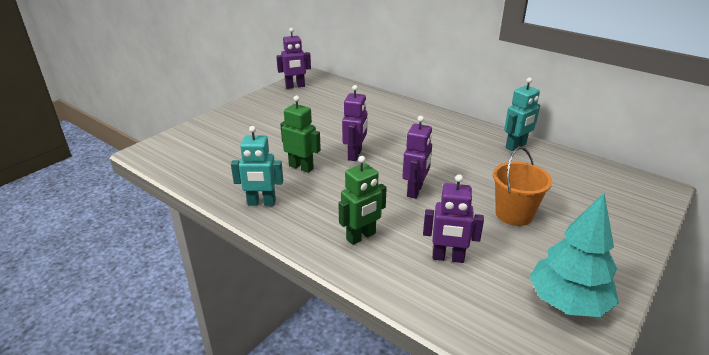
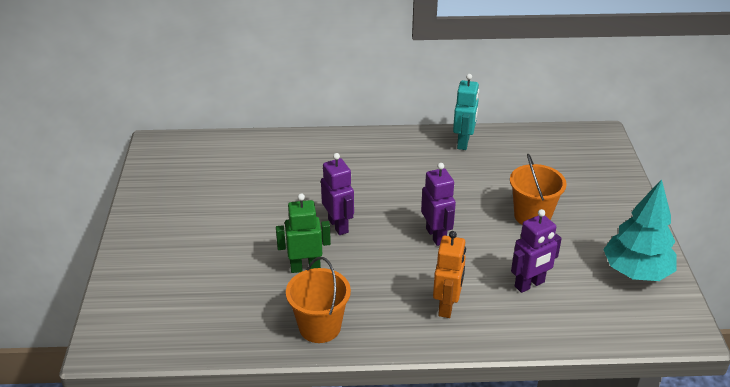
camera: 40 degrees left, 5 degrees up
(261, 203) = (320, 327): turquoise robot -> orange bucket
(295, 86) = (158, 168): purple robot -> none
(361, 237) = (447, 306): green robot -> orange robot

